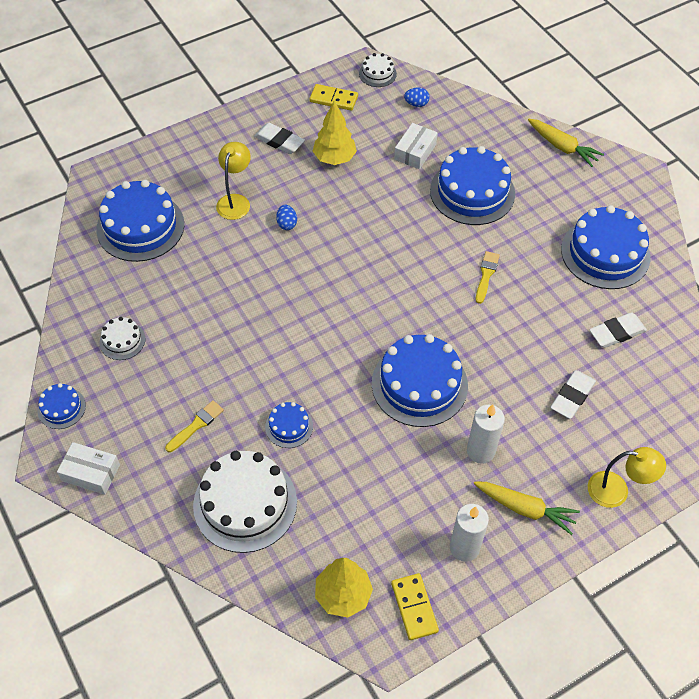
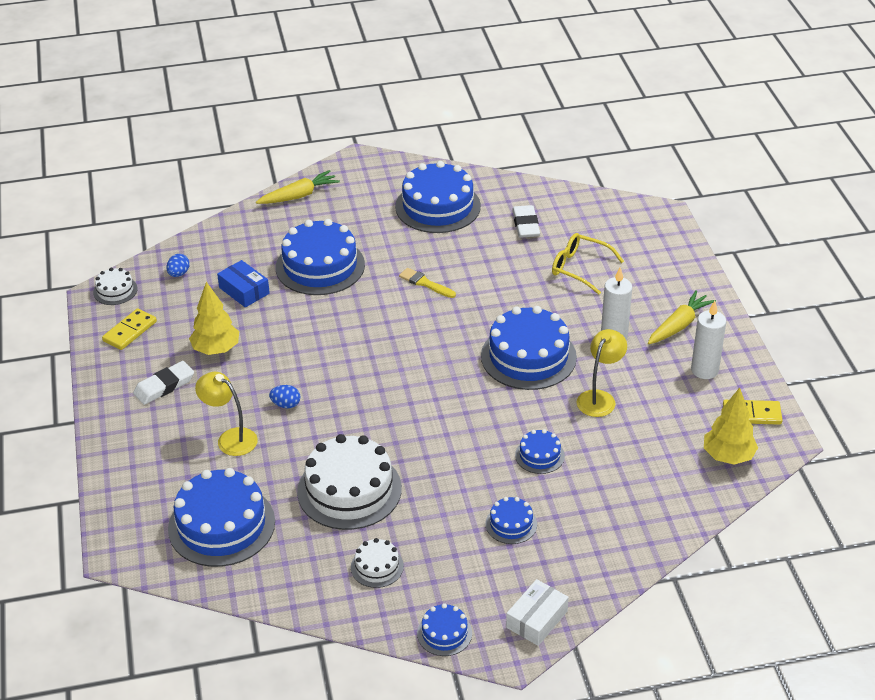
camera: 70 degrees left, 15 degrees down
(196, 425) = (511, 524): yellow brush -> blue cake
(245, 503) = (614, 504): white cake -> white cake (349, 490)
(415, 152) = (244, 290): white box -> blue box
(572, 396) = (580, 268): white eraser -> yellow glasses
(616, 491) = (679, 270): yellow lamp -> yellow lamp (599, 398)

